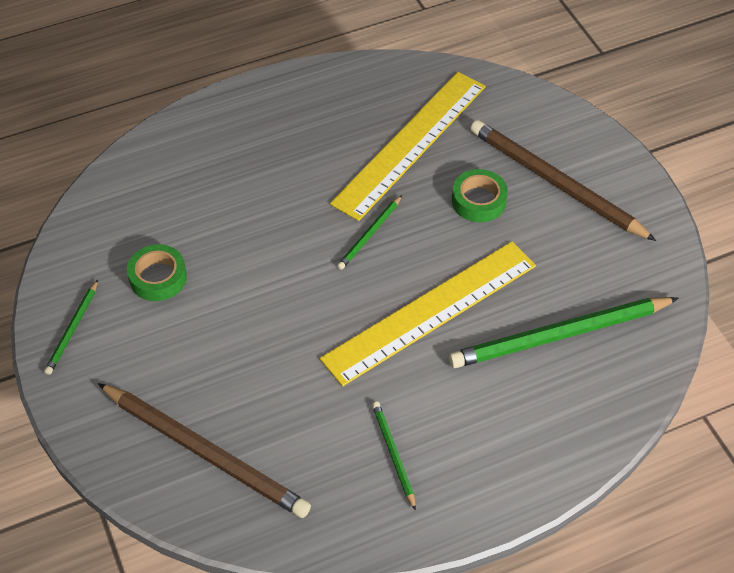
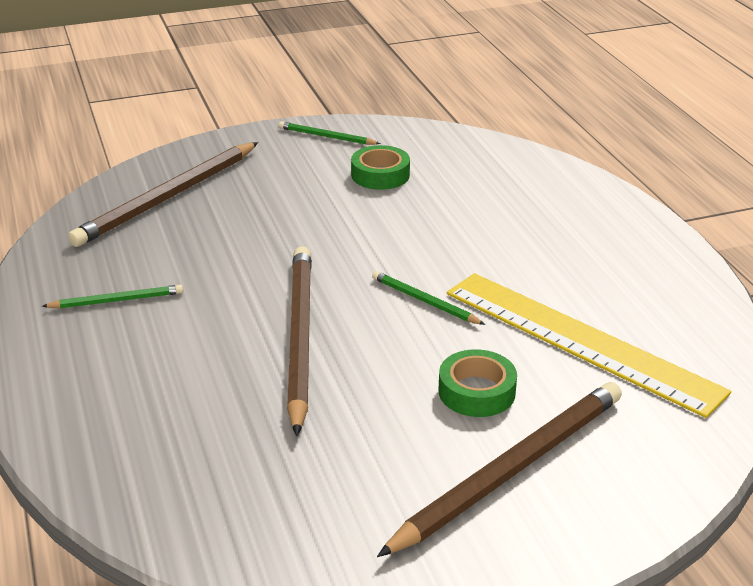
camera: 95 degrees right, 20 degrees down
(430, 311) = (299, 338): yellow ruler -> brown pencil
(559, 335) = (235, 441): green pencil -> none

